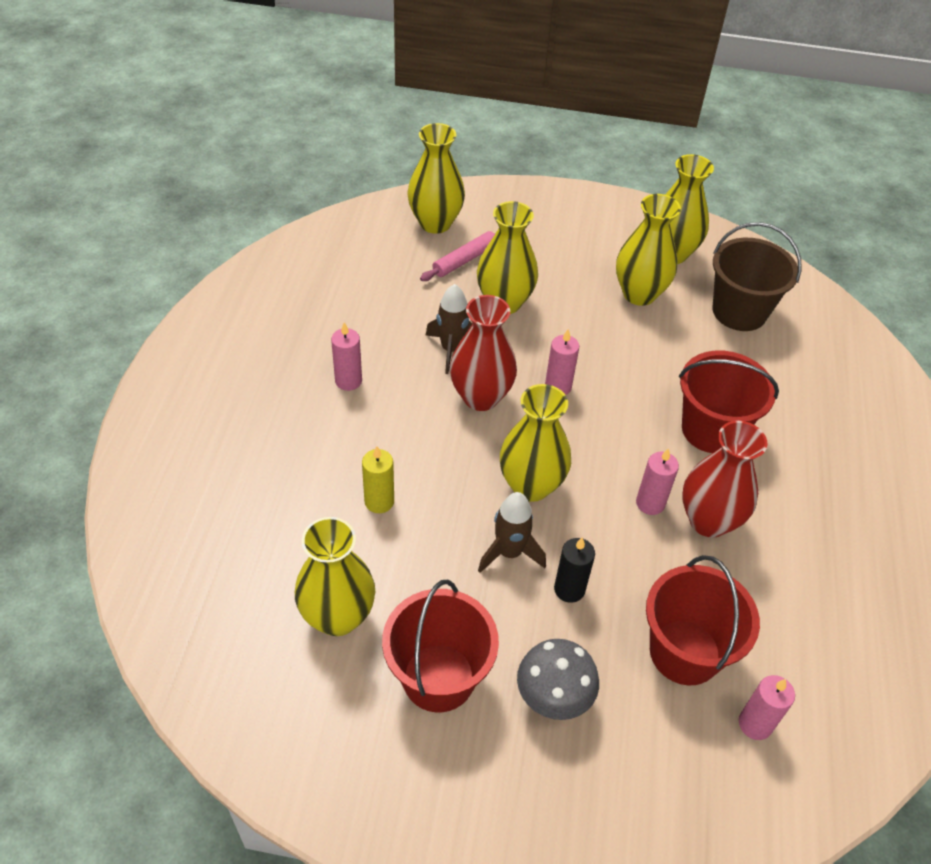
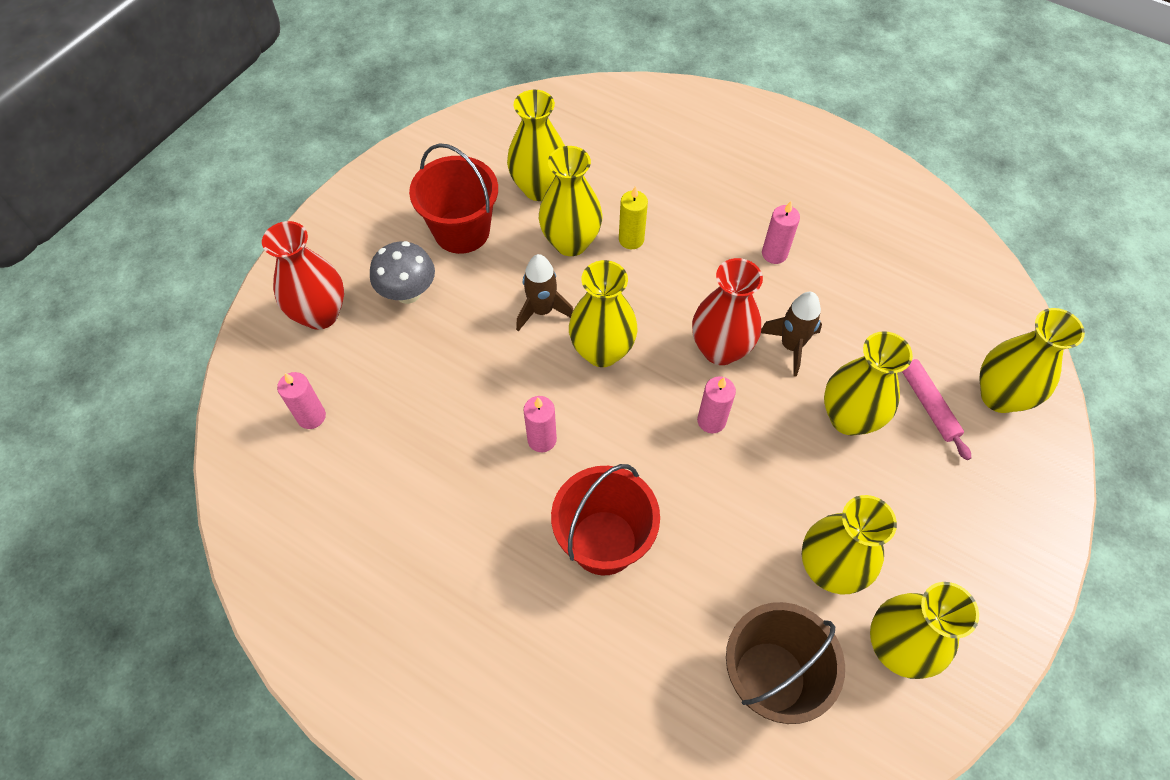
camera: 115 degrees right, 10 degrees up
(407, 556) = (571, 242): none -> yellow vase
(569, 589) = (489, 339): black candle -> none
(684, 652) = (393, 396): red bucket -> none
(708, 521) = (501, 481): red vase -> red vase (320, 314)

